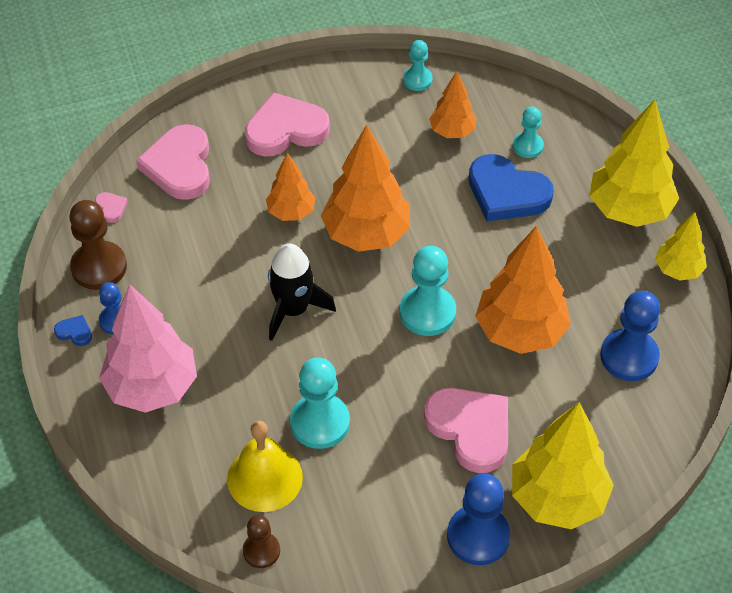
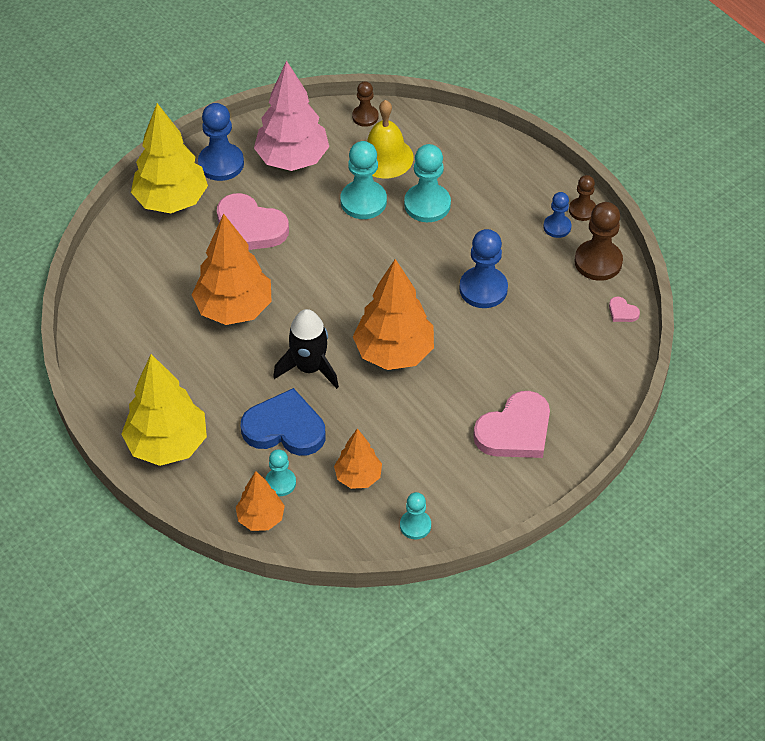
camera: 160 degrees right, 0 degrees up
(74, 332) = (582, 210): blue heart -> brown pawn
(152, 387) = (499, 190): pink tree -> pink tree (292, 159)
(179, 166) = (589, 366): pink heart -> none
(291, 212) = (468, 353): orange tree -> orange tree (261, 518)
(293, 309) = (424, 274): black rocket -> black rocket (309, 368)
(427, 312) = (315, 302): turquoise pawn -> turquoise pawn (427, 204)
(629, 356) = (140, 314): blue pawn -> blue pawn (483, 289)
(678, 270) = (112, 399): yellow tree -> none

